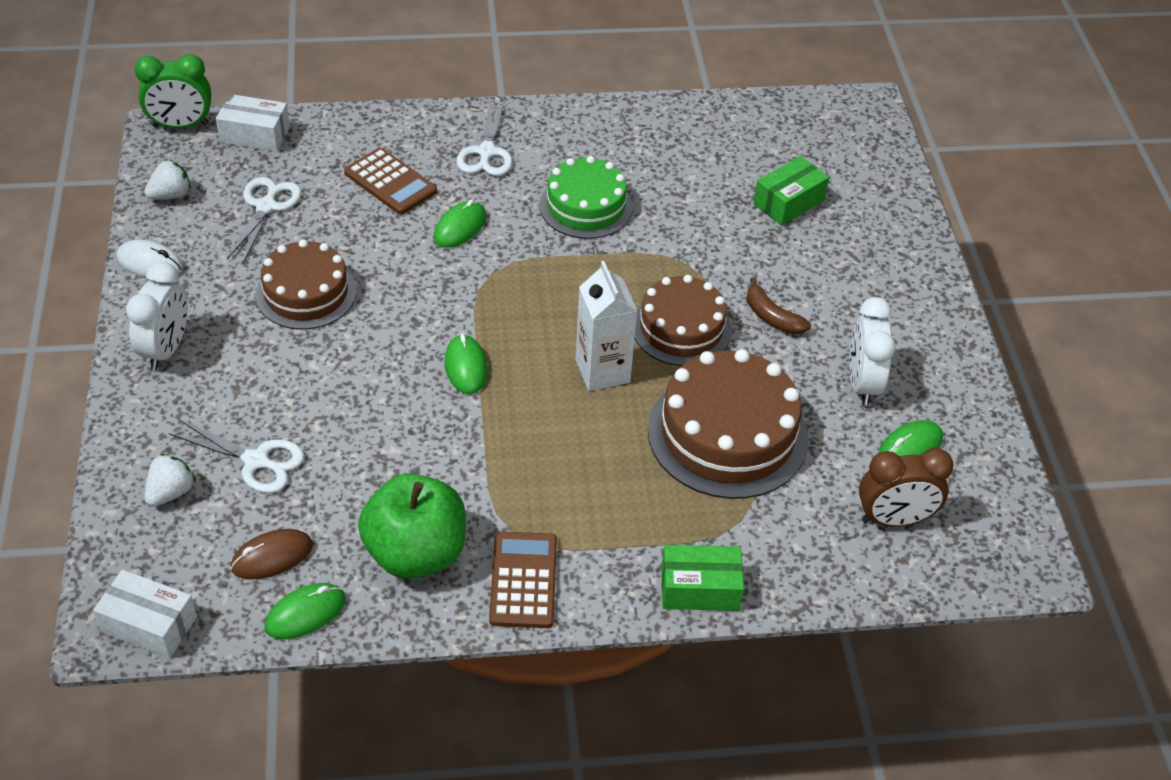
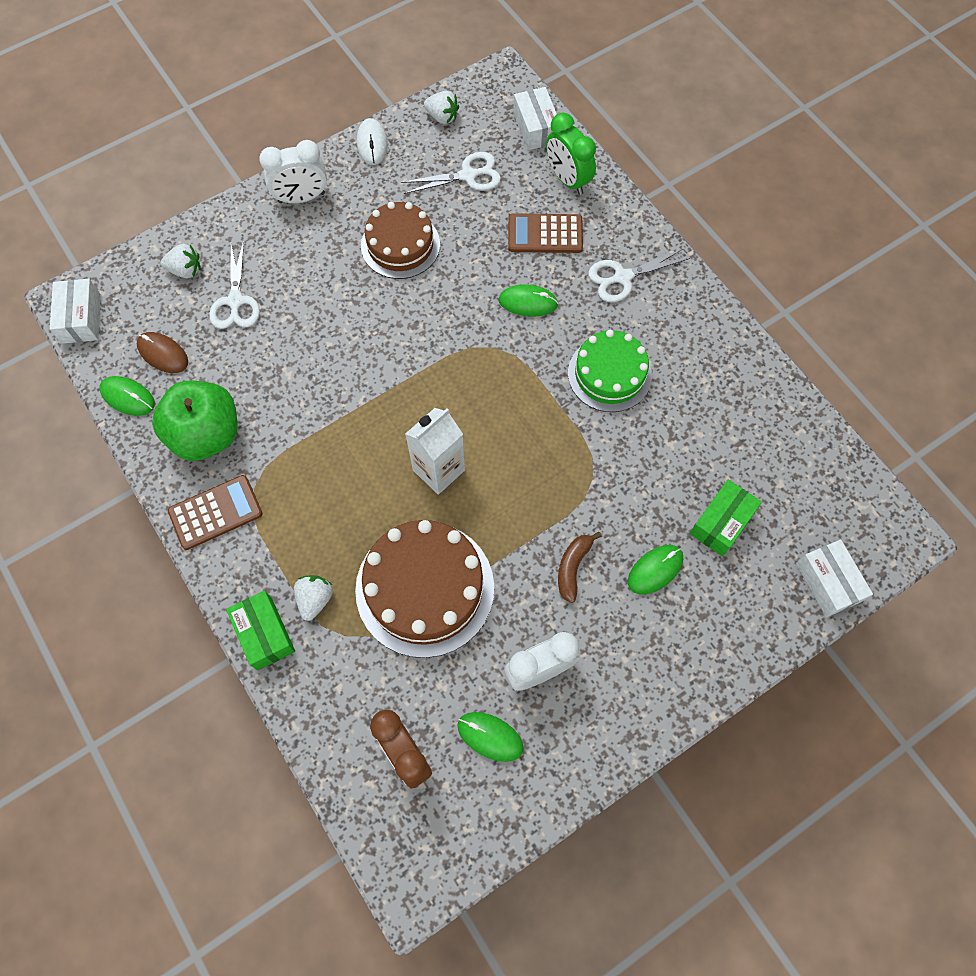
camera: 65 degrees right, 20 degrees up
(181, 125) = (514, 82): green clock -> green clock (567, 179)
(390, 182) = (545, 234): brown calculator -> brown calculator turned 75 degrees clockwise
(466, 367) = (389, 378): green mouse -> green mouse (655, 570)
(681, 328) = (517, 505): brown cake -> none
(685, 529) = (315, 599): none -> white strawberry
(789, 202) = (721, 523): green box -> green box turned 75 degrees counterclockwise
(884, 165) = (828, 582): none -> white box

